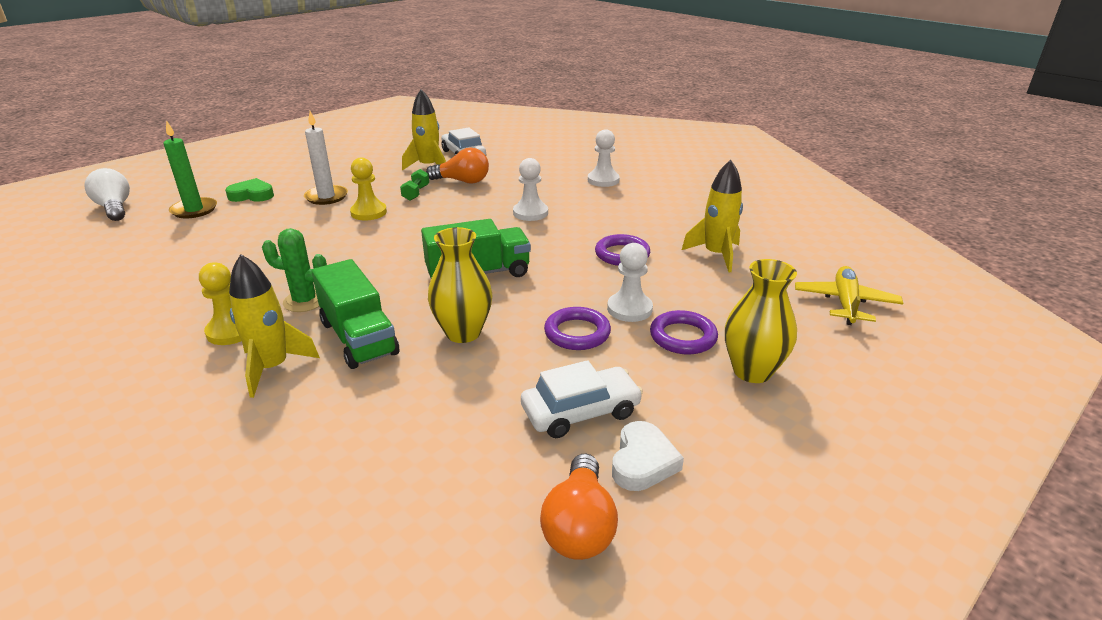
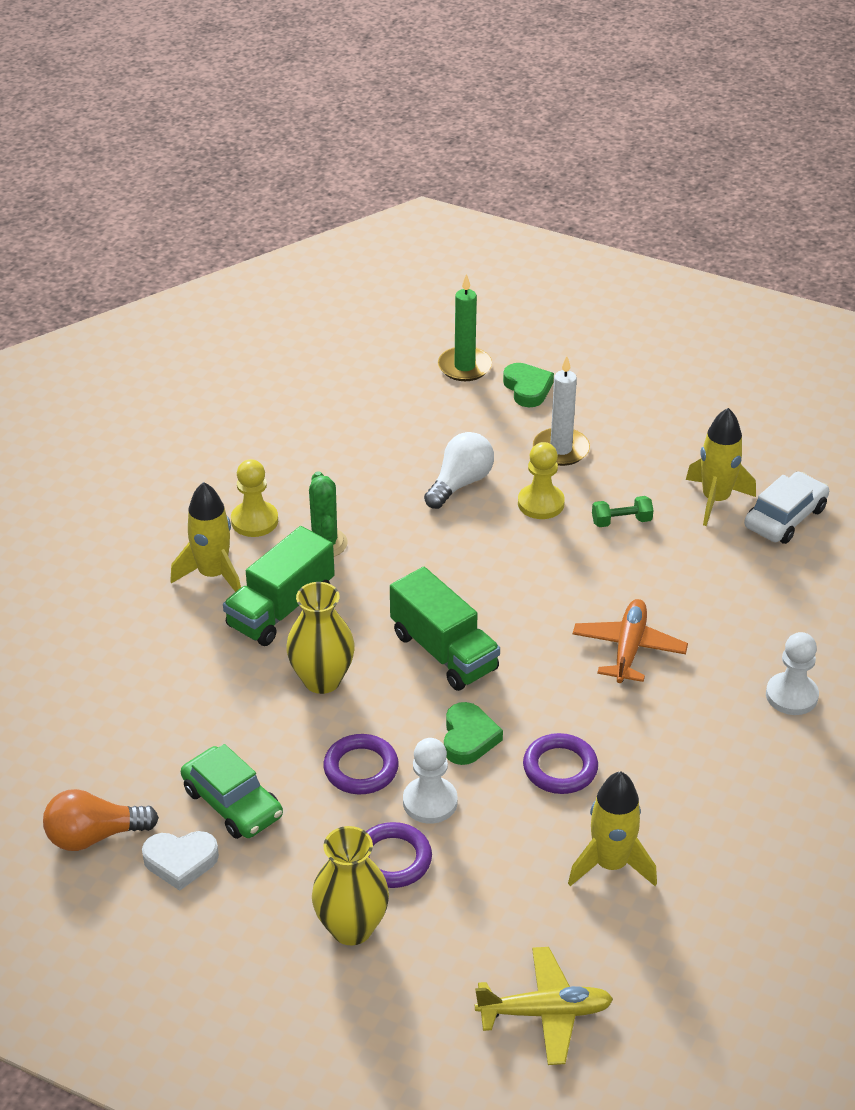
camera: 70 degrees right, 10 degrees up
(115, 208) = (435, 310): white light bulb -> white light bulb (460, 483)
(462, 181) = (688, 550): orange light bulb -> none
(530, 213) = (628, 648): white pawn -> orange plane
(573, 281) = (468, 738): none -> green heart
(580, 411) = (232, 803): white car -> green car

